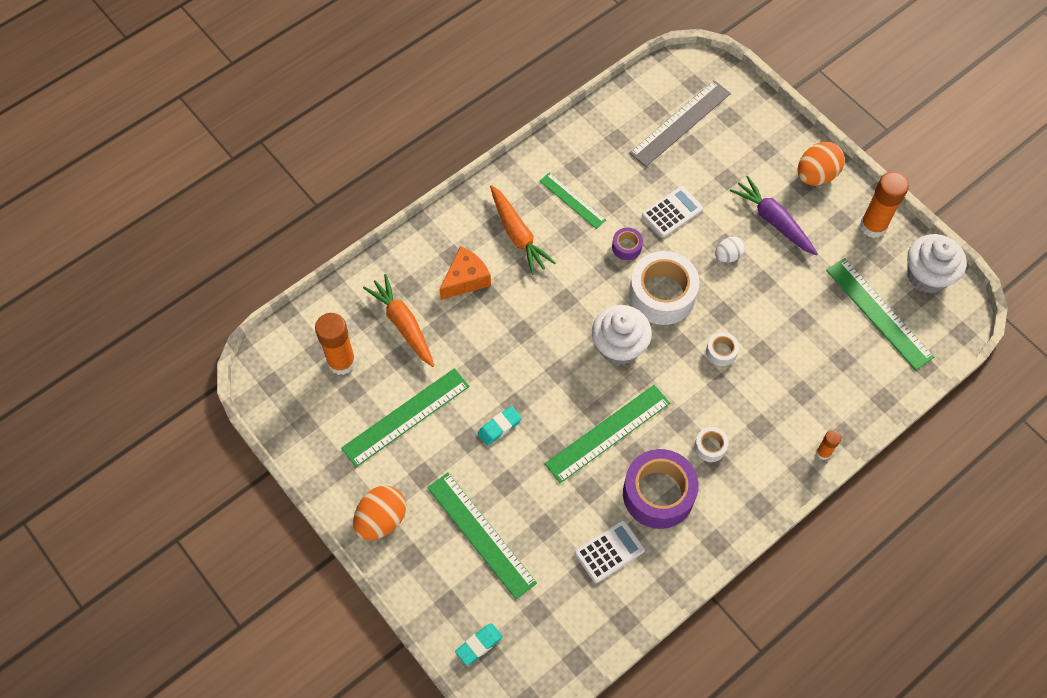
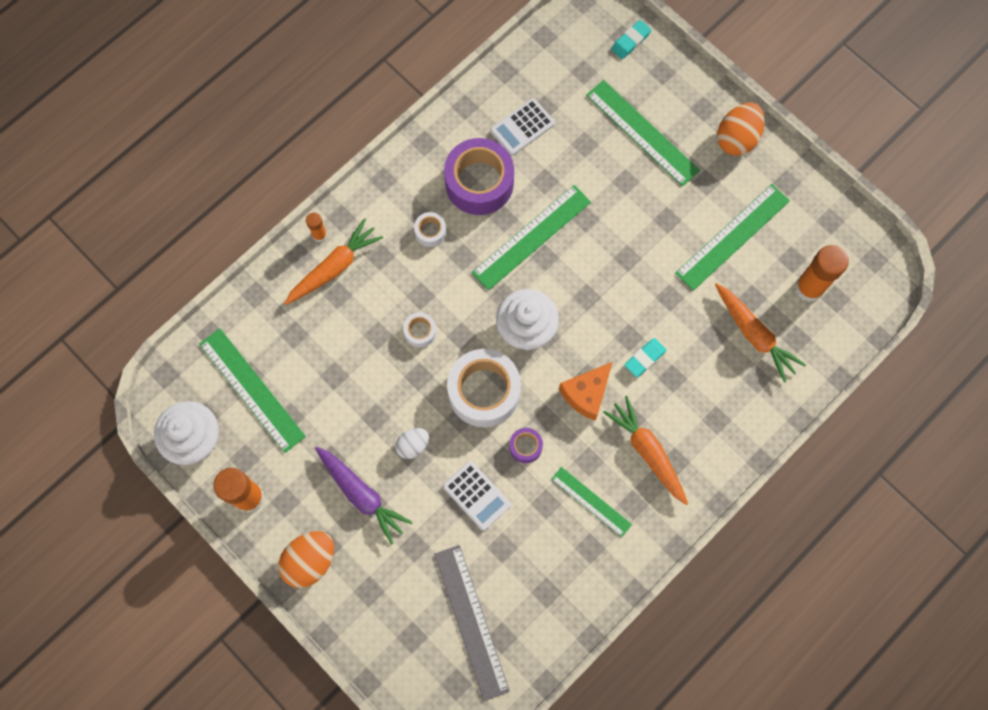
camera: 175 degrees right, 10 degrees up
(466, 279) = (697, 392): orange cheese -> orange cheese (586, 394)
(499, 427) = (639, 234): turquoise eraser -> turquoise eraser (645, 358)
(672, 212) = (477, 495): white calculator -> white calculator turned 90 degrees counterclockwise
(680, 123) = (471, 621): grey ruler -> grey ruler turned 60 degrees counterclockwise
(806, 419) = (334, 267): none -> orange carrot

